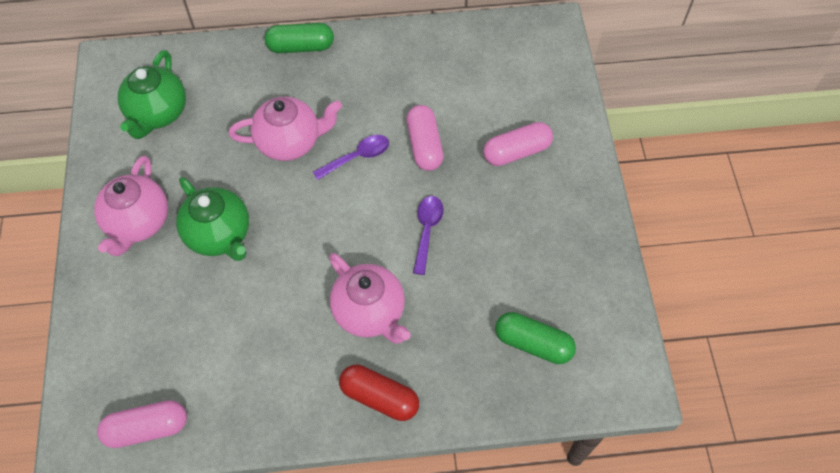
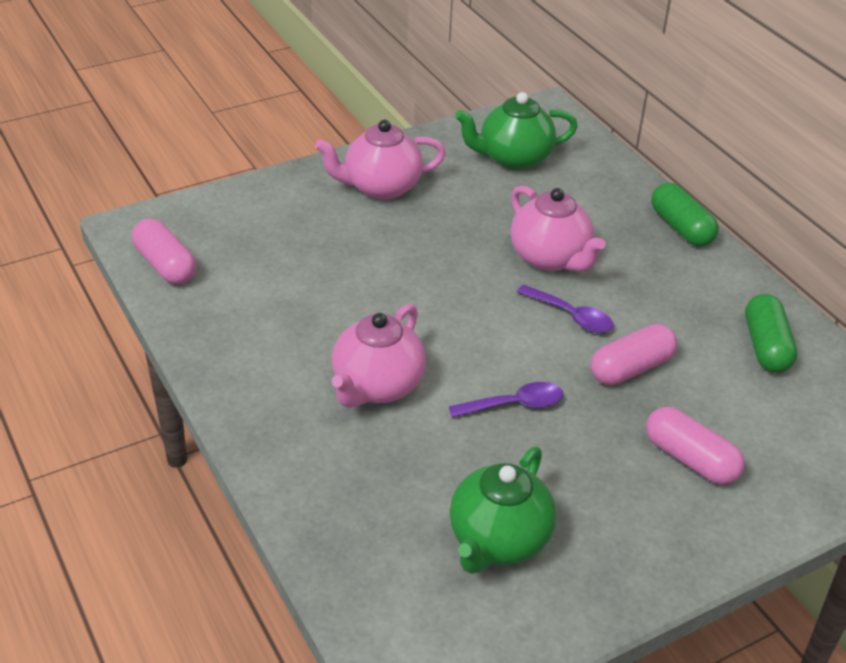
camera: 65 degrees right, 20 degrees down
(219, 235) = (402, 244): green teapot -> green teapot (498, 540)
(379, 397) = (276, 426): red capsule -> none
(533, 343) = (418, 553): green capsule -> green capsule (766, 346)

